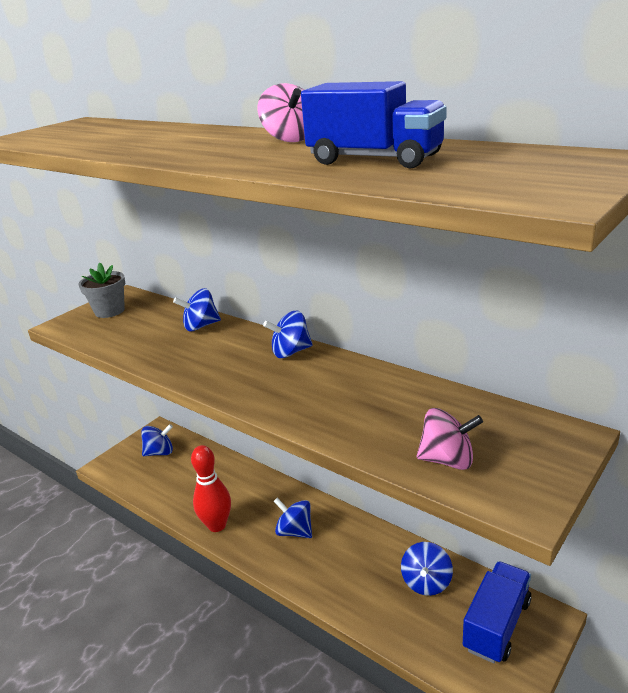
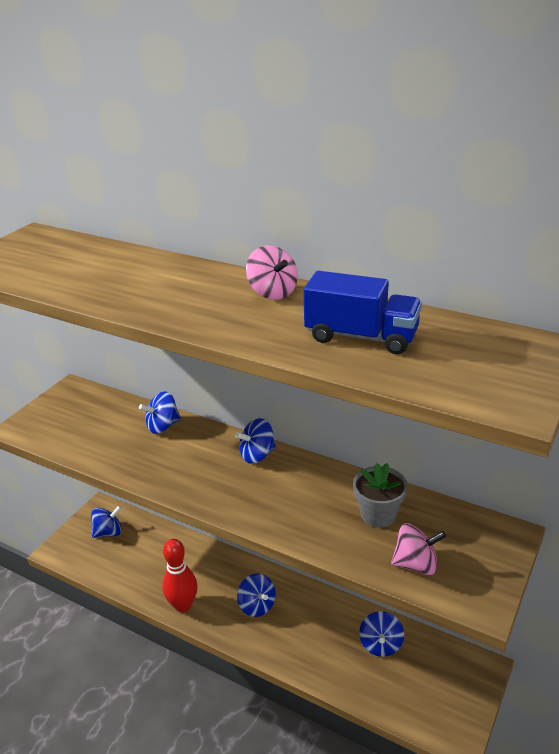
camera: 10 degrees left, 5 degrees up
(109, 311) = (64, 409): grey flower pot -> grey flower pot (378, 514)
(295, 531) = (257, 605): blue spinning top -> blue spinning top turned 150 degrees counterclockwise
(496, 625) = (443, 677): blue truck -> none

